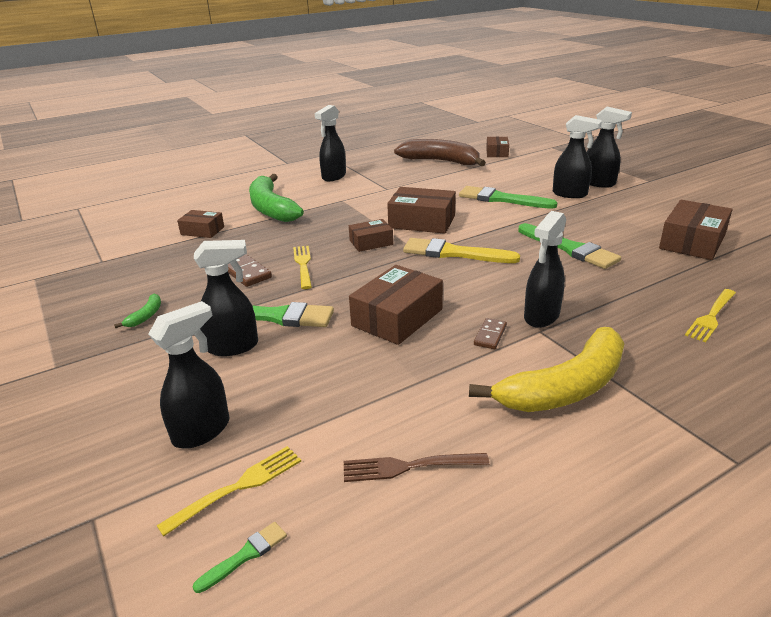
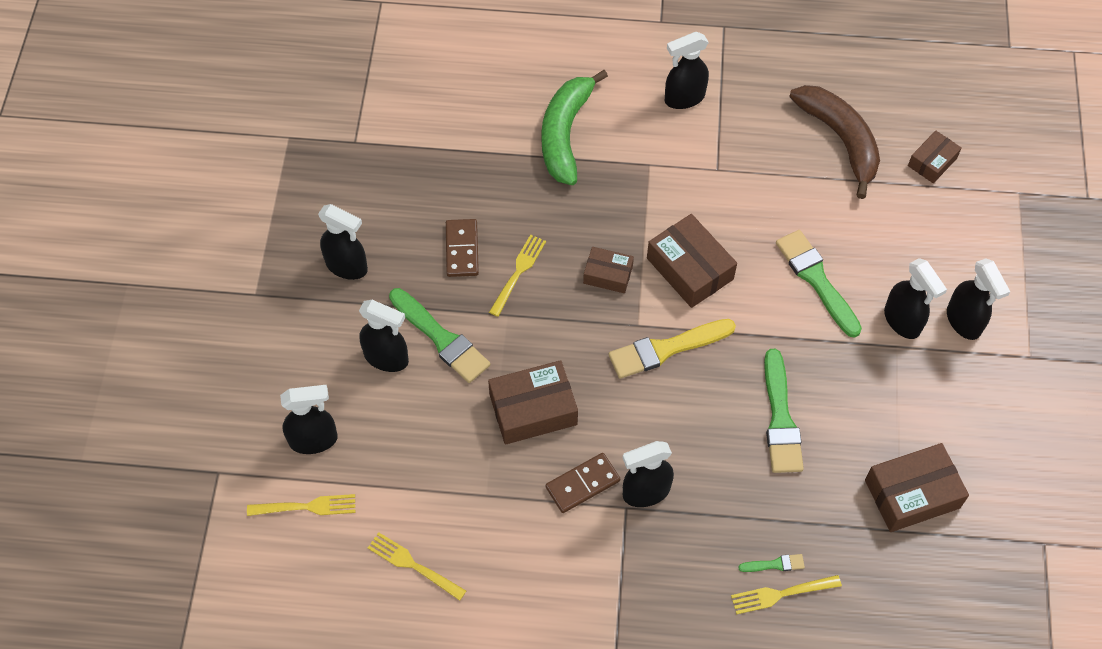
camera: 35 degrees right, 30 degrees up
(146, 316) = (347, 266): green banana -> black spray bottle
(202, 231) = (471, 140): brown box -> none
(245, 555) = (281, 560): green brush -> green brush (774, 564)
(409, 466) = (413, 565): brown fork -> yellow fork
(454, 253) = (666, 349): yellow brush -> yellow brush turned 75 degrees counterclockwise
(490, 335) = (583, 484): brown domino -> brown domino, size x1.58
(565, 387) = (578, 576): yellow banana -> none

